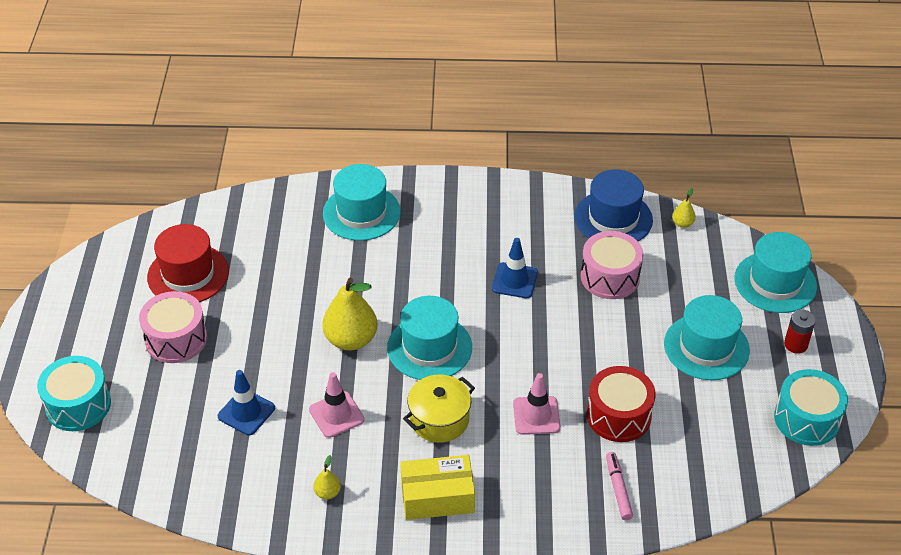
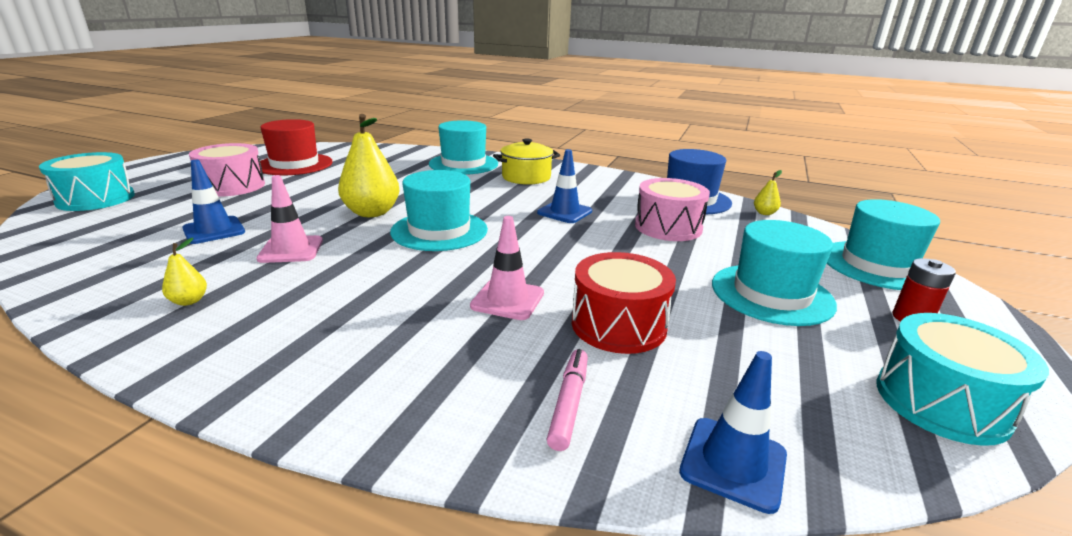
camera: 20 degrees right, 20 degrees down
(437, 497) = (304, 339): yellow box -> none
(439, 419) = (390, 276): yellow pot -> yellow pot (526, 177)
(709, 497) = (733, 463): none -> blue traffic cone

